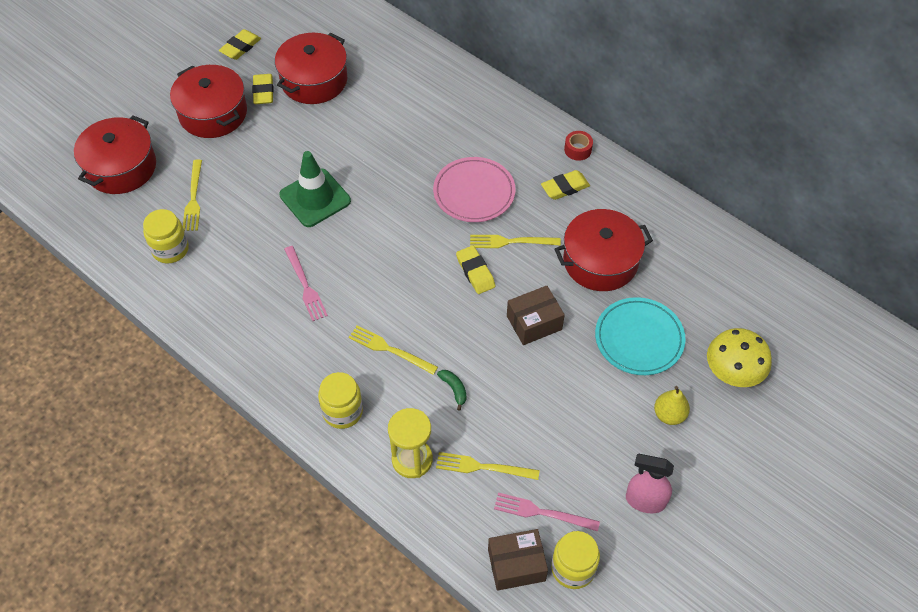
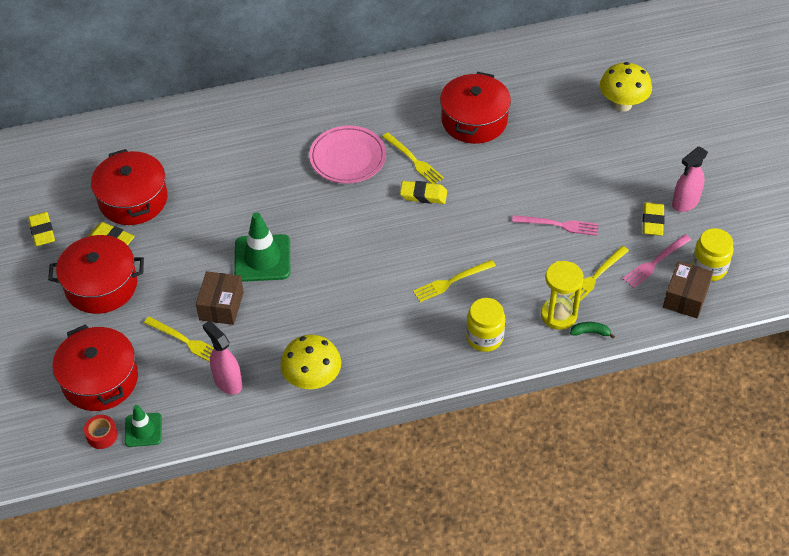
camera: 55 degrees left, 5 degrees down
(89, 223) = (143, 430): none -> green traffic cone
(170, 249) = (227, 382): yellow jar -> pink spray bottle
(209, 306) = (312, 380): none -> yellow mushroom
(305, 285) = (346, 306): pink fork -> pink fork (558, 225)
(454, 389) = (517, 260): green banana -> green banana (590, 332)
(511, 242) = (413, 160): yellow fork -> yellow fork turned 75 degrees counterclockwise
(534, 323) = (497, 185): brown box -> brown box (221, 306)
(565, 187) = (391, 104): yellow eraser -> yellow eraser (652, 222)
(578, 149) = (362, 78): red tape -> red tape (102, 435)
(639, 339) = (556, 136): turquoise plate -> none
(669, 414) = (629, 154): yellow pear -> none

